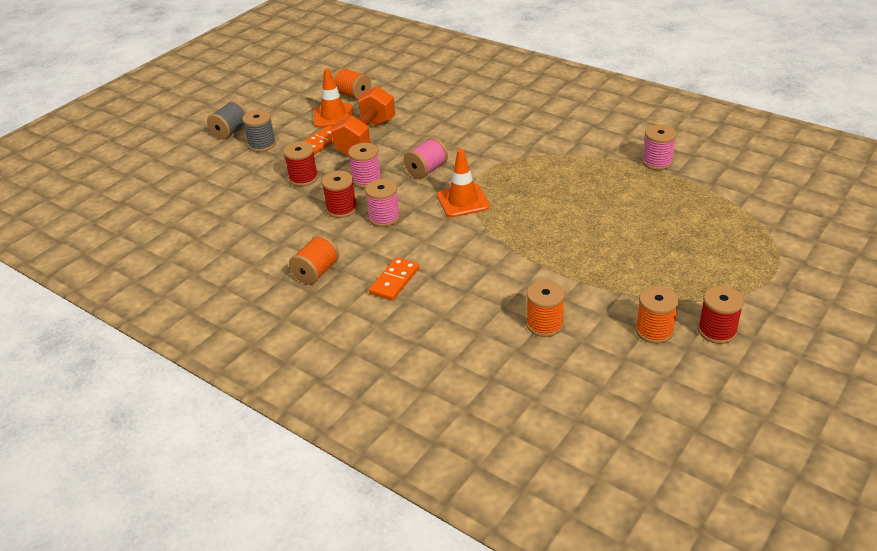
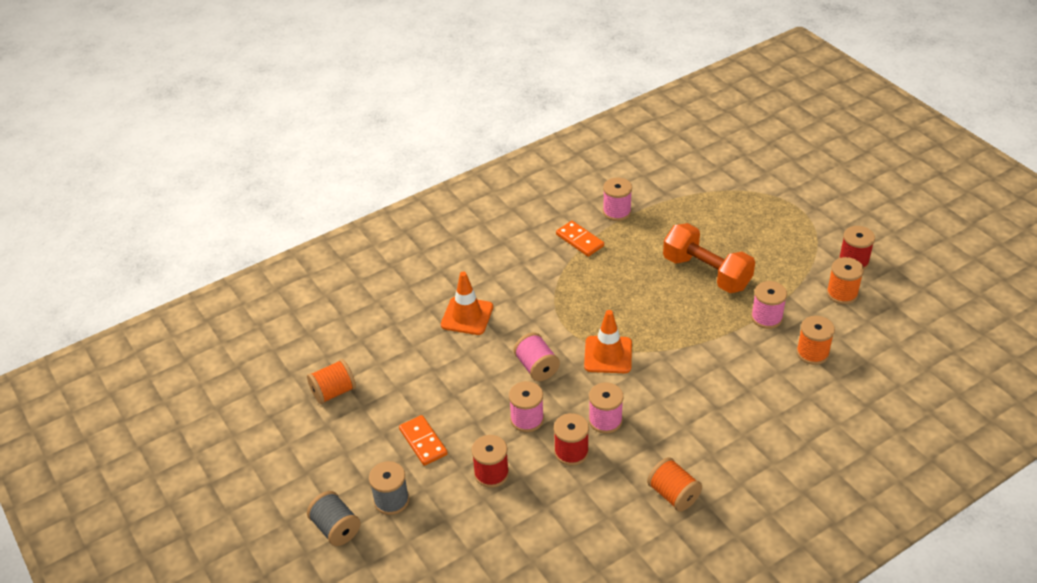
camera: 70 degrees left, 5 degrees up
(333, 116) = (370, 420): orange traffic cone -> orange traffic cone (467, 316)
(366, 138) = (440, 401): orange dumbbell -> orange dumbbell (706, 273)
(394, 281) = (713, 436): orange domino -> orange domino (580, 240)
(576, 283) = (766, 317): none -> pink spool

